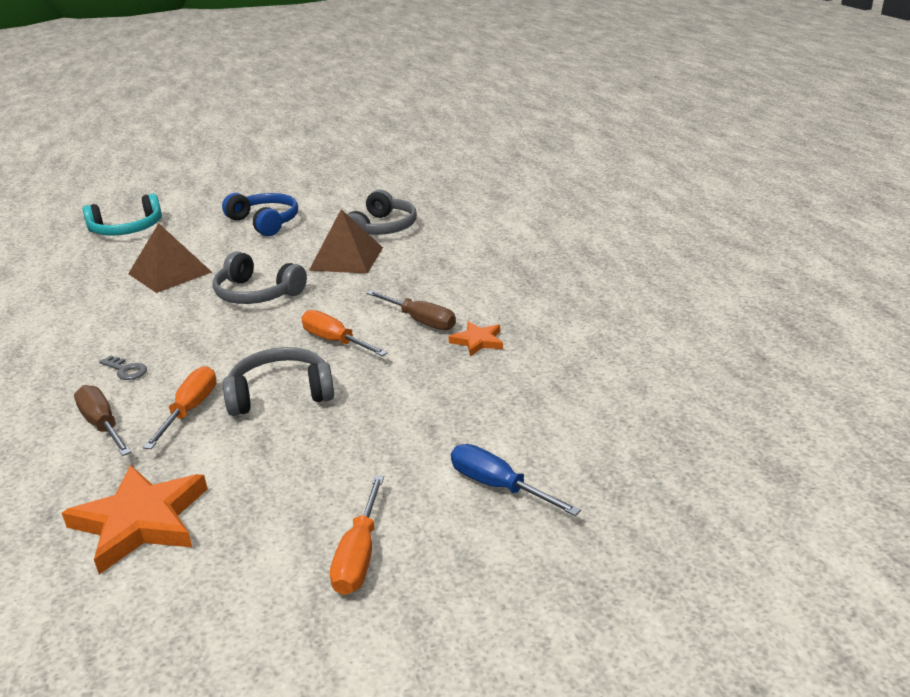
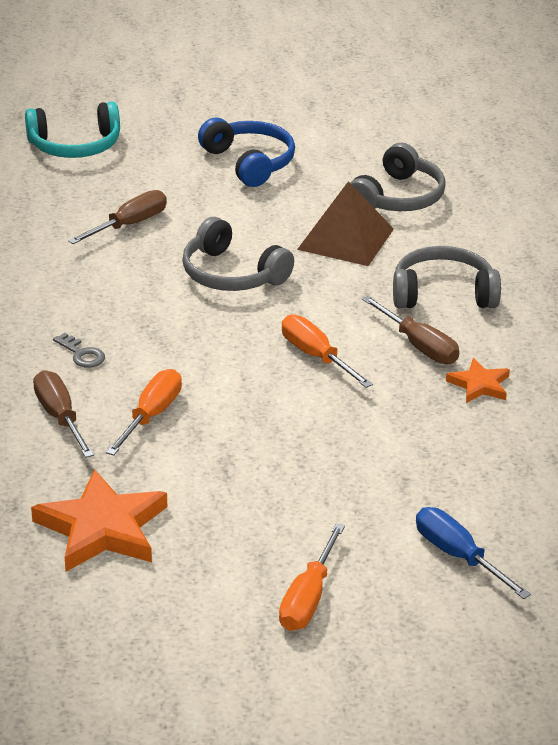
camera: 10 degrees right, 5 degrees up
(170, 273) = (129, 225): brown pyramid -> brown screwdriver
(280, 394) = (248, 413): grey headphones -> grey headphones (443, 293)

